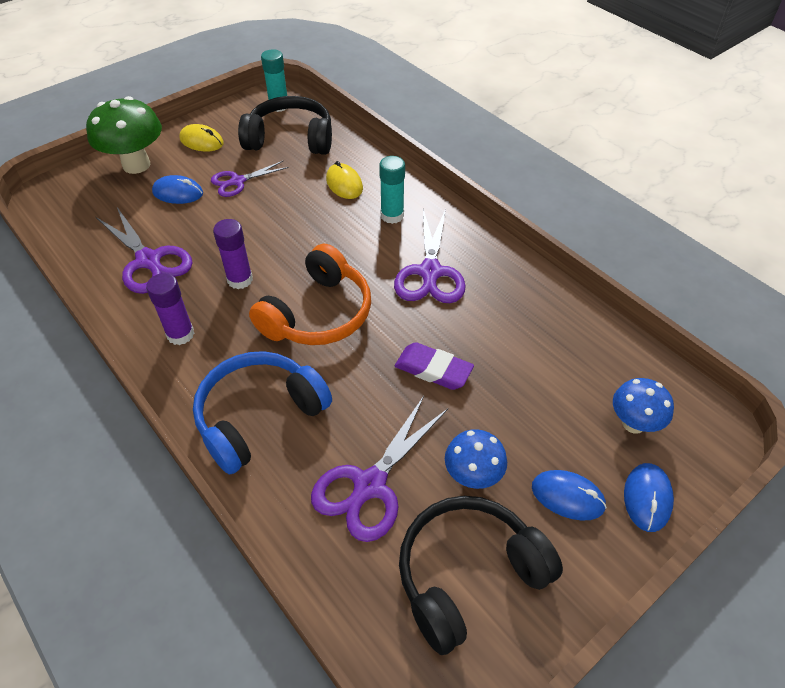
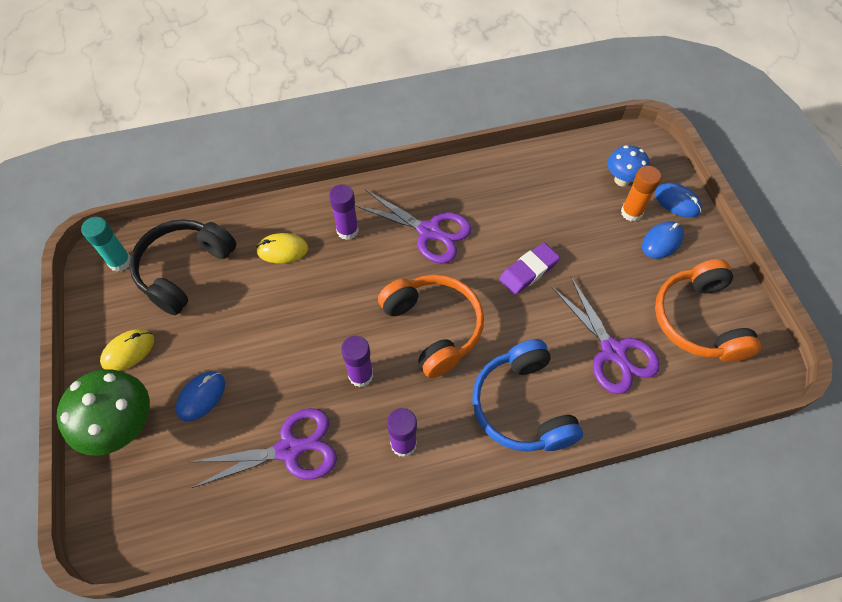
camera: 65 degrees left, 10 degrees up
(237, 181) = (219, 336): purple scissors -> none
(392, 215) = (347, 230): turquoise glue stick -> purple glue stick
(468, 574) = (698, 320): black headphones -> orange headphones
(472, 476) = (628, 286): blue mushroom -> none
(589, 448) = (631, 212): none -> orange glue stick

